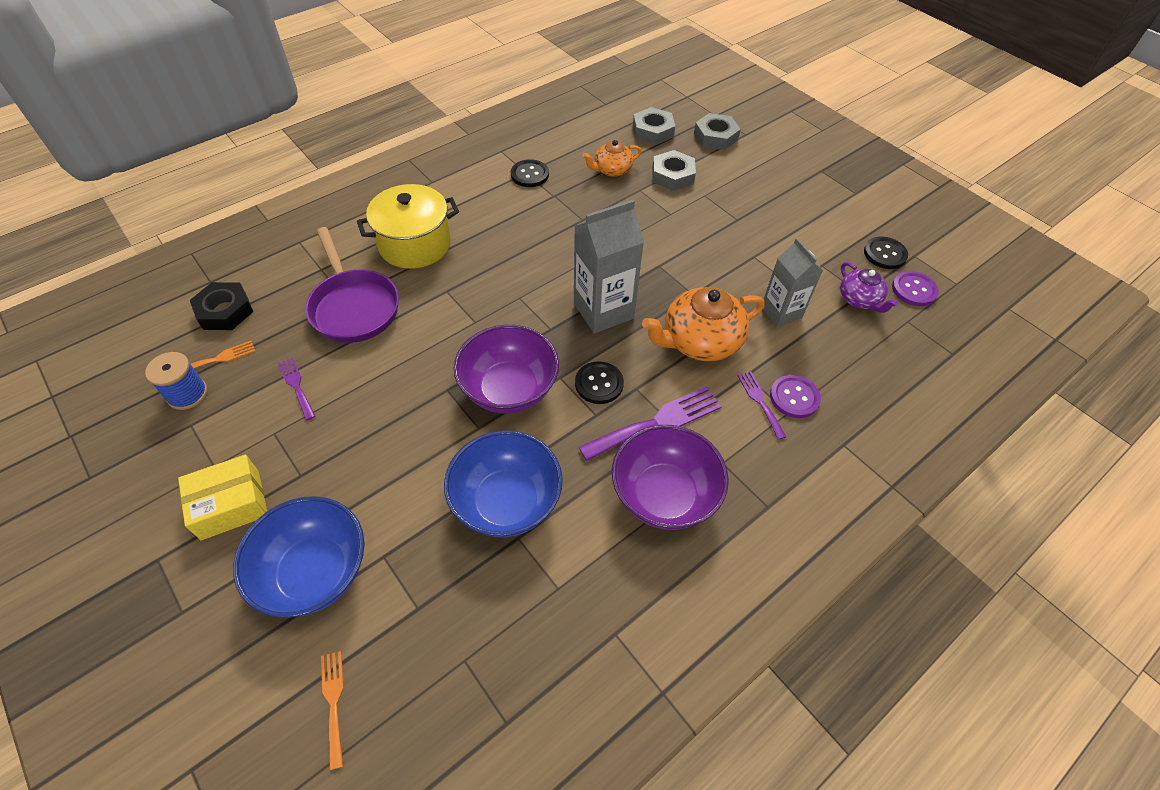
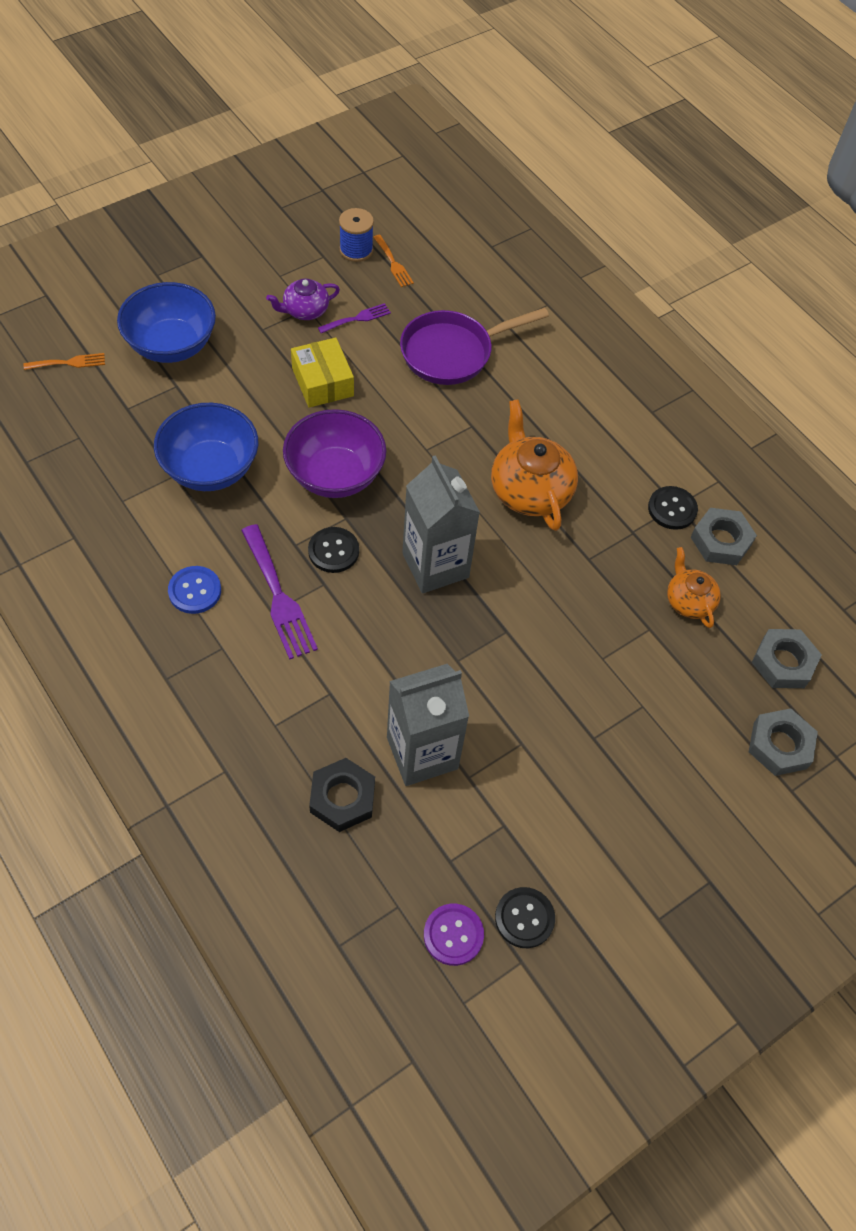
camera: 90 degrees right, 5 degrees up
(225, 311) = (452, 261): black nut -> black nut (342, 798)
(230, 504) = (241, 290): yellow box -> yellow box (322, 382)
(415, 244) = (543, 398): yellow pot -> none
(664, 495) = (195, 591): purple bowl -> blue button
(672, 175) = (682, 673): grey nut -> grey nut (721, 541)
(700, 341) = (383, 655): orange teapot -> orange teapot (529, 490)
(760, 401) = (292, 699): purple fork -> none
(781, 312) = (422, 753): grey carton -> grey carton, size x1.51
(794, 397) = (293, 736): purple button -> none
(859, 299) = (439, 855): purple teapot -> purple teapot (305, 310)

